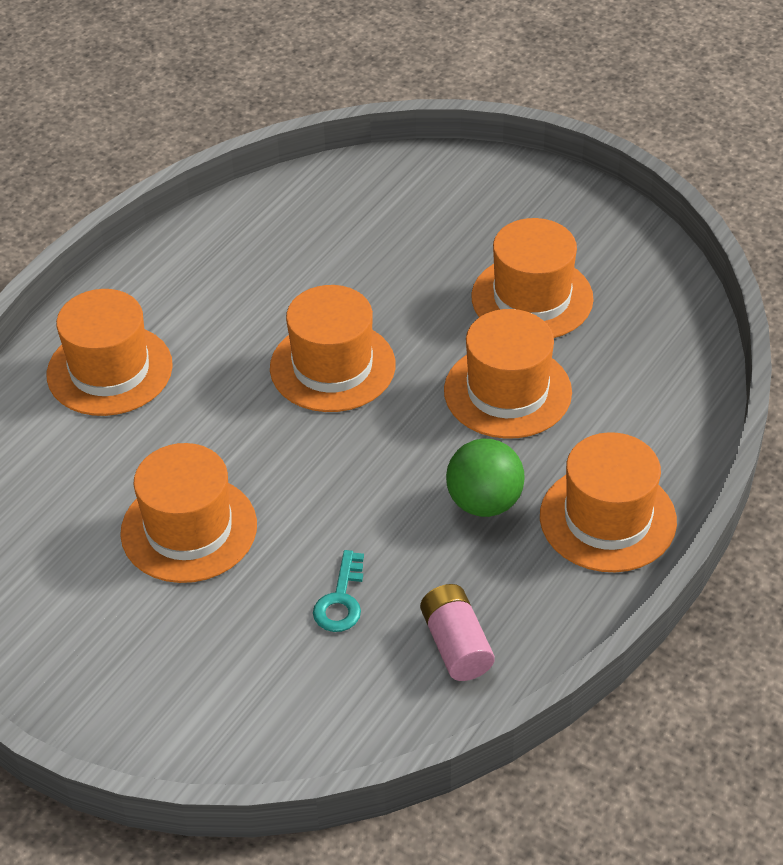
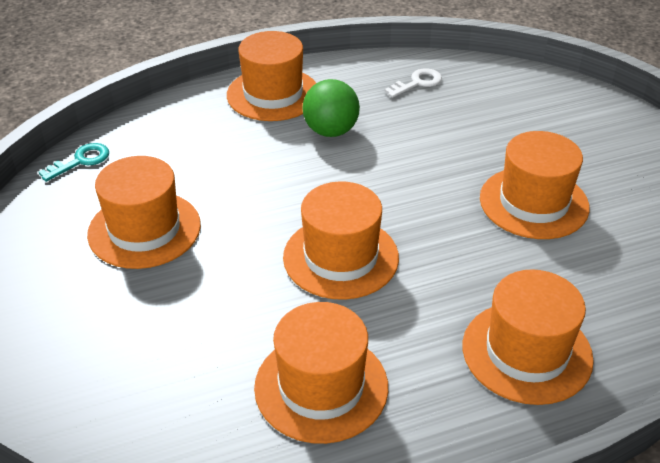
camera: 145 degrees left, 5 degrees down
(341, 600) = (463, 126): turquoise key -> turquoise key (81, 161)
(456, 645) = (417, 83): pink battery -> white key
(507, 391) = (242, 179): orange hat -> orange hat (321, 387)

